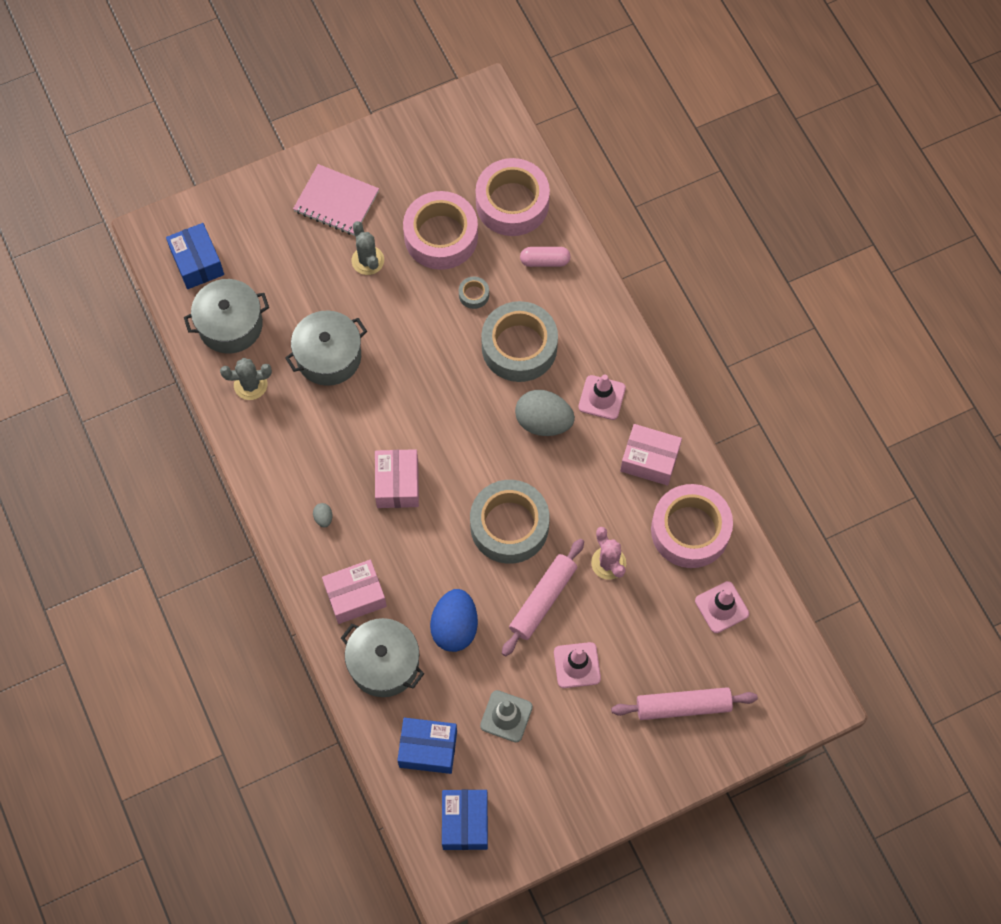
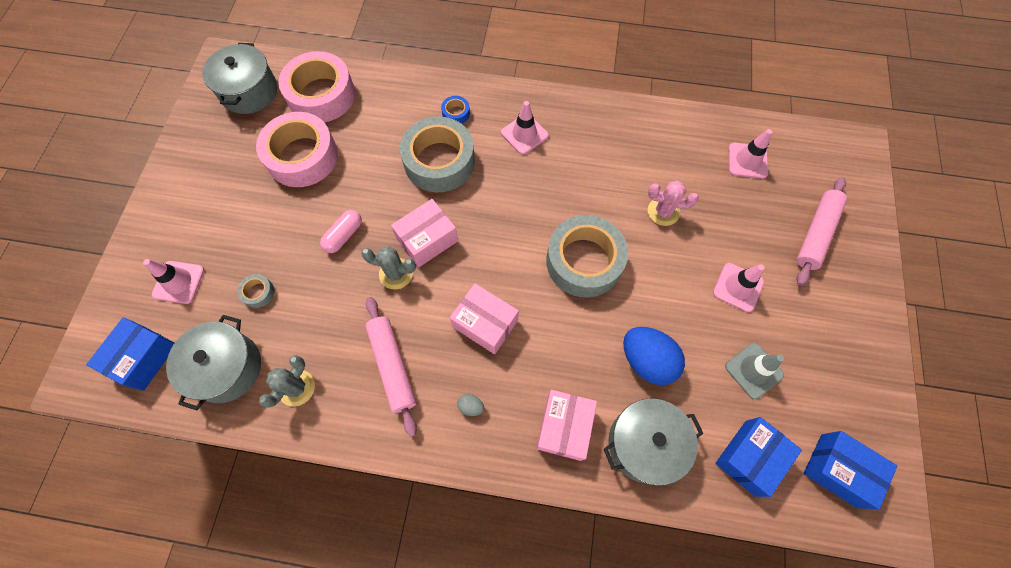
camera: 55 degrees left, 0 degrees up
(197, 263) = (143, 357): blue box -> blue box turned 75 degrees counterclockwise
(268, 236) = (179, 282): none -> pink traffic cone
(328, 356) = (327, 304): grey pot -> grey pot (249, 91)
(336, 201) = (201, 210): pink notebook -> none
(368, 260) = (273, 220): grey cactus -> grey cactus (396, 274)
(474, 295) = (370, 165): grey tape -> grey tape (258, 293)
(543, 422) = (514, 183): grey egg -> none
(543, 600) = (665, 277): pink rolling pin -> pink rolling pin (392, 366)
(545, 261) = (386, 103): pink capsule -> pink capsule (344, 235)
(579, 326) = (456, 113): none -> blue tape
(649, 460) = (597, 135): pink box -> pink box (427, 239)
(690, 530) = (672, 143): pink tape -> none

